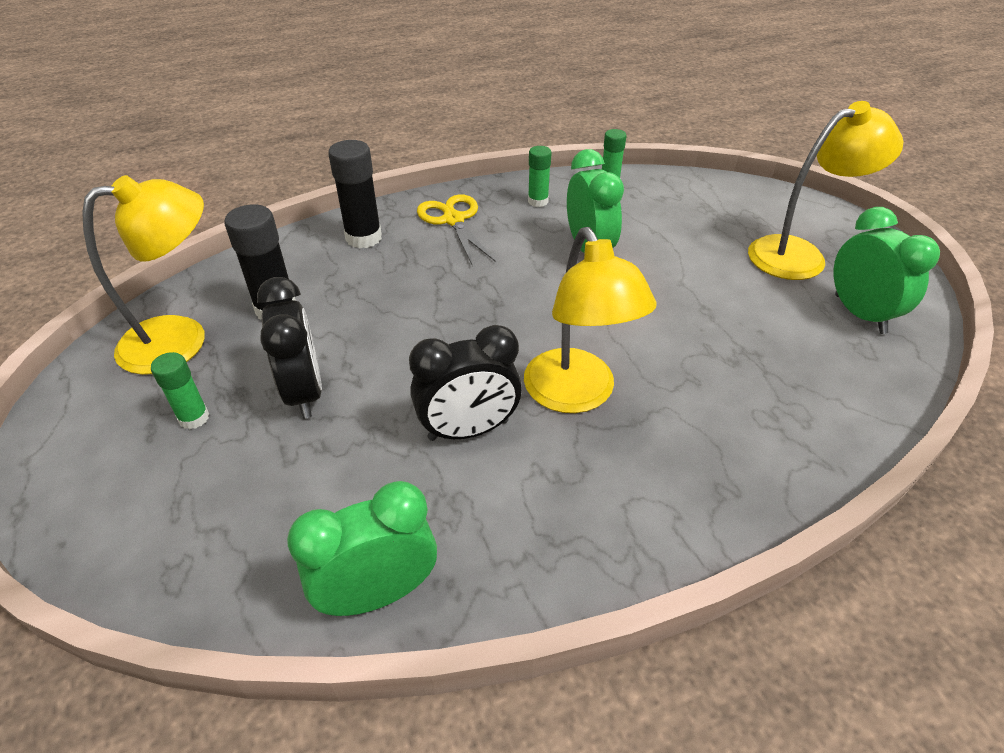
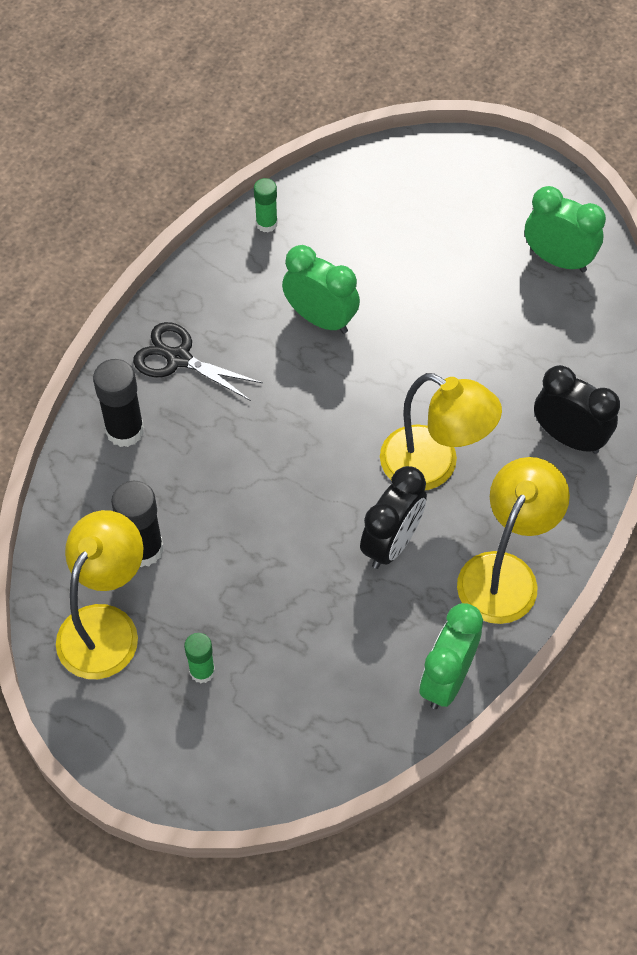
camera: 40 degrees left, 15 degrees up
(304, 392) = (253, 597): black clock -> black clock (569, 438)
(453, 220) = (179, 359): yellow scissors -> black scissors
(538, 201) = (227, 287): green glue stick -> none
(799, 254) = (478, 219): yellow lamp -> yellow lamp (505, 573)

